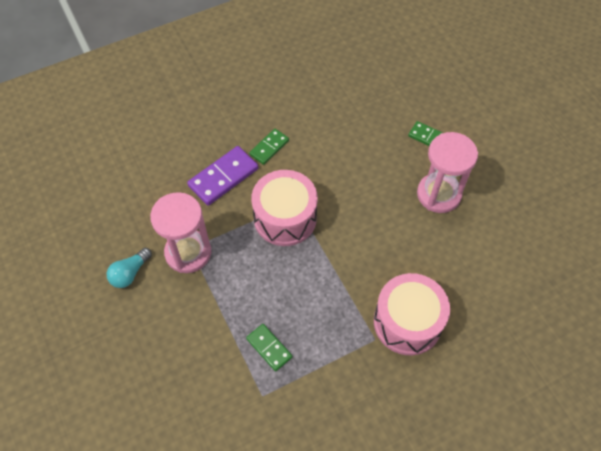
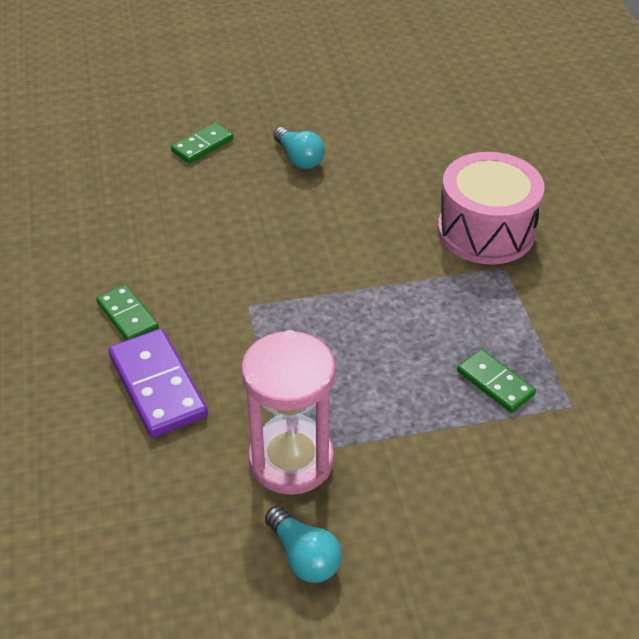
camera: 75 degrees left, 15 degrees down
(269, 348) = (495, 383): green domino -> green domino turned 75 degrees clockwise
(285, 218) = (272, 322): pink drum -> none
(439, 194) = (299, 158): pink hourglass -> turquoise light bulb

